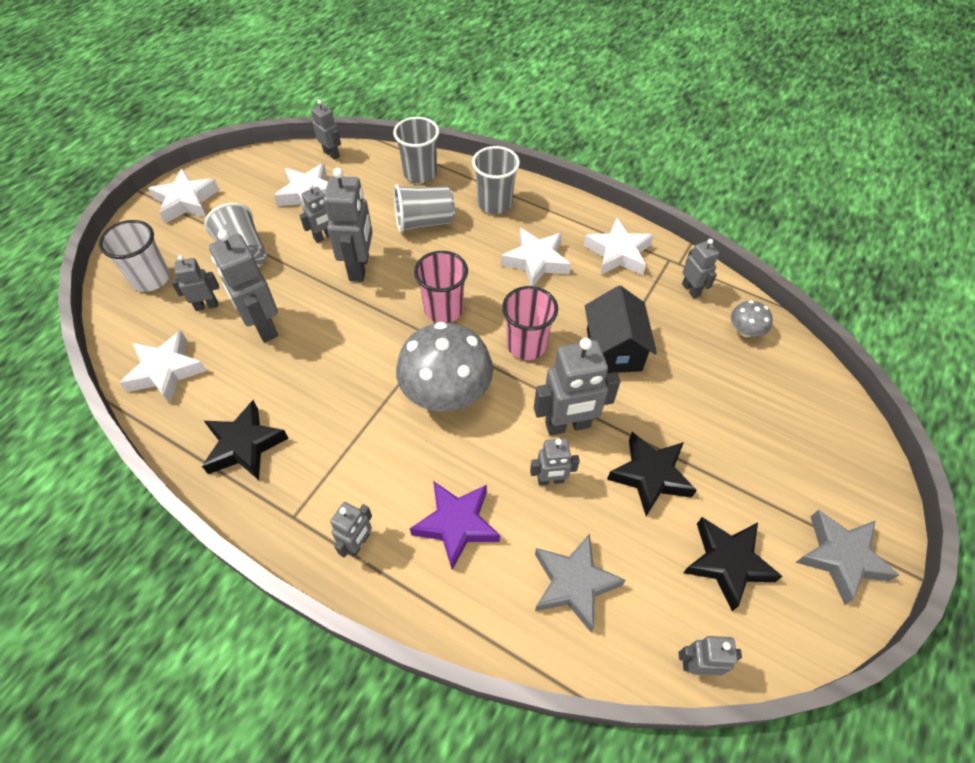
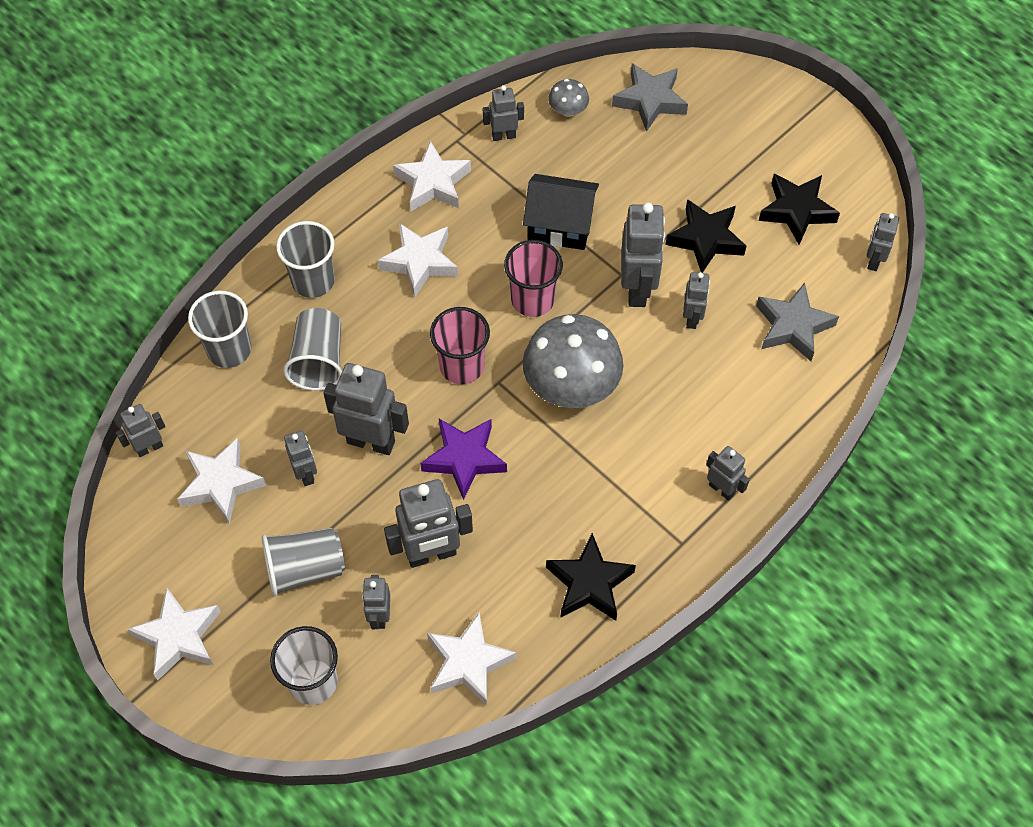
camera: 75 degrees left, 5 degrees up
(456, 525) = (720, 404): purple star -> purple star (464, 459)
(841, 557) = (807, 133): grey star -> grey star (650, 100)

